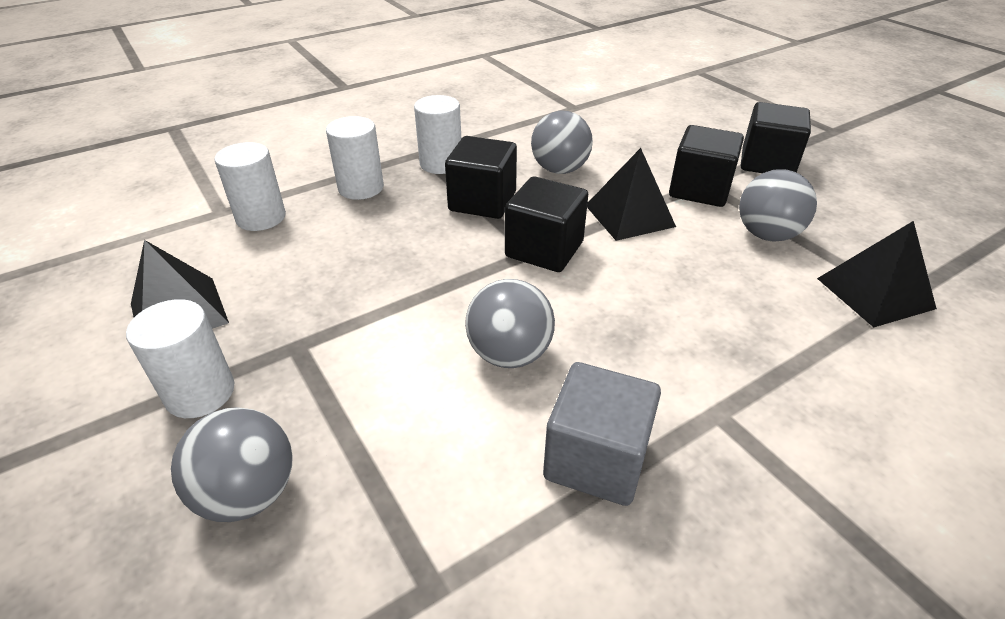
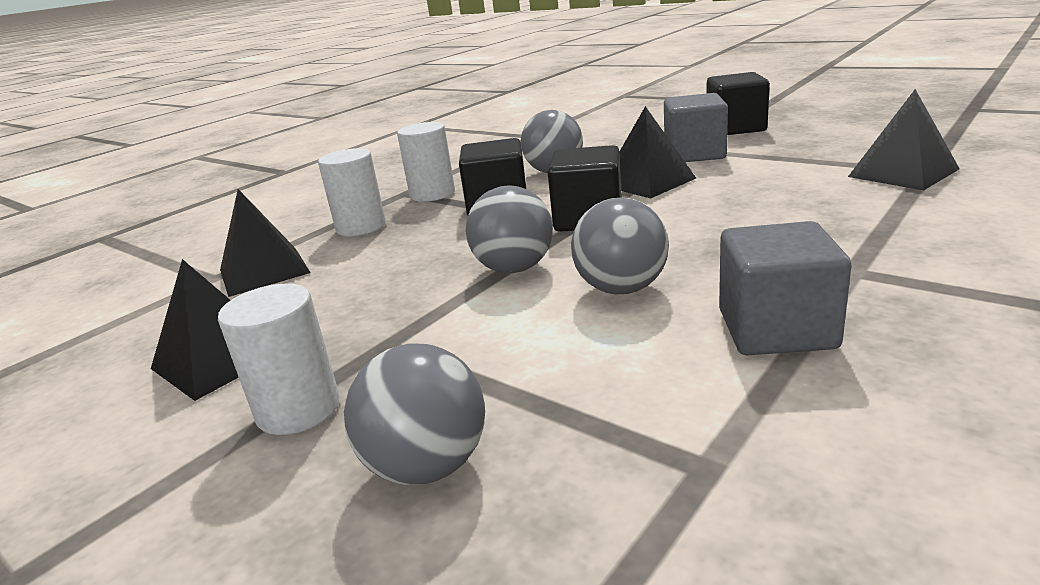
camera: 15 degrees left, 15 degrees down
(261, 217) = (264, 271): white cylinder -> black pyramid
(699, 190) = (694, 154): black cube -> grey cube
(767, 234) = (779, 164): grey ball -> grey ball (514, 268)

